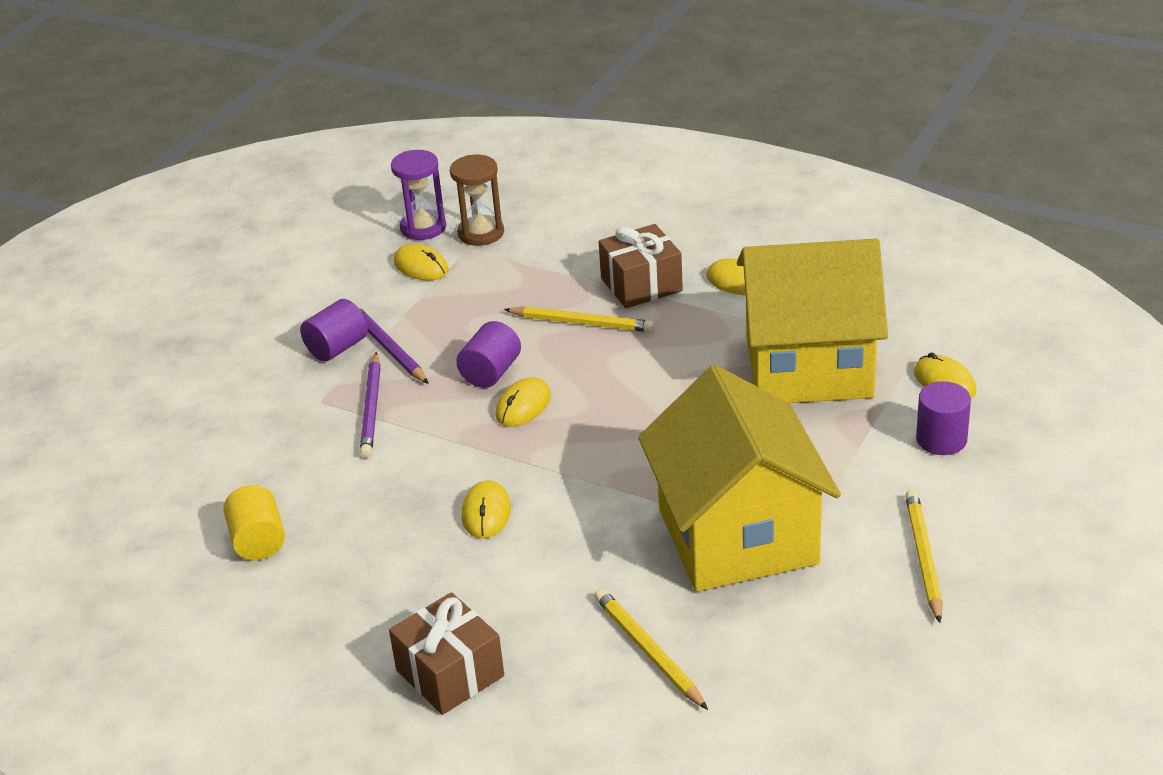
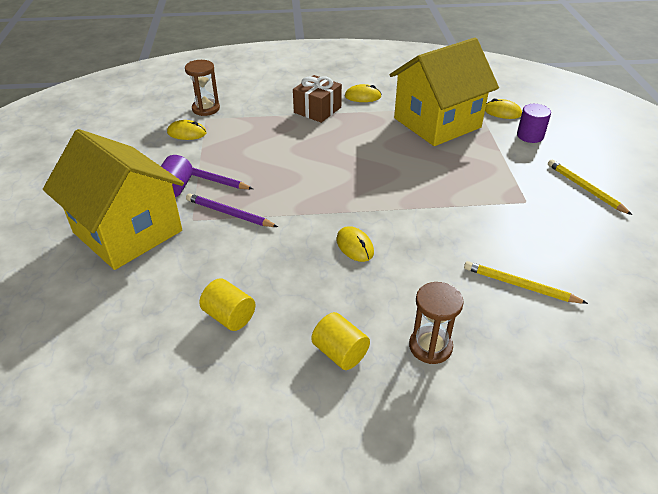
camera: 35 degrees left, 5 degrees up
(340, 634) = (340, 353): none -> yellow cylinder
(371, 409) = (229, 213): purple pencil -> purple pencil turned 150 degrees clockwise
(423, 227) = (169, 114): purple hourglass -> none
(450, 673) = (430, 346): brown gift -> brown hourglass
(491, 372) = (281, 173): purple cylinder -> none
(523, 406) = (316, 184): yellow mouse -> none
(582, 323) = (305, 135): yellow pencil -> none
(737, 536) = (494, 209): yellow house -> yellow house (127, 231)

